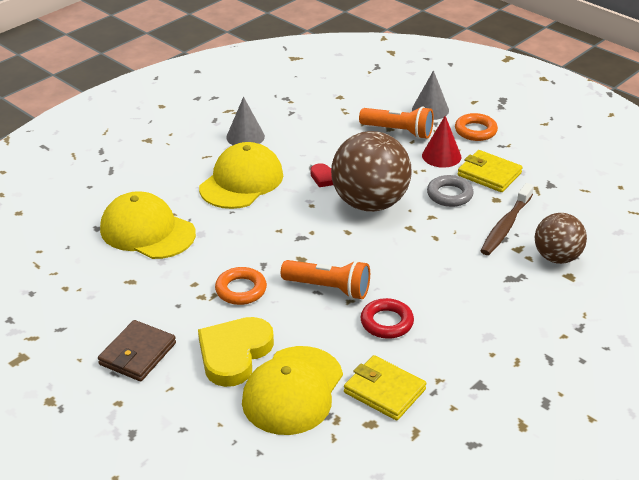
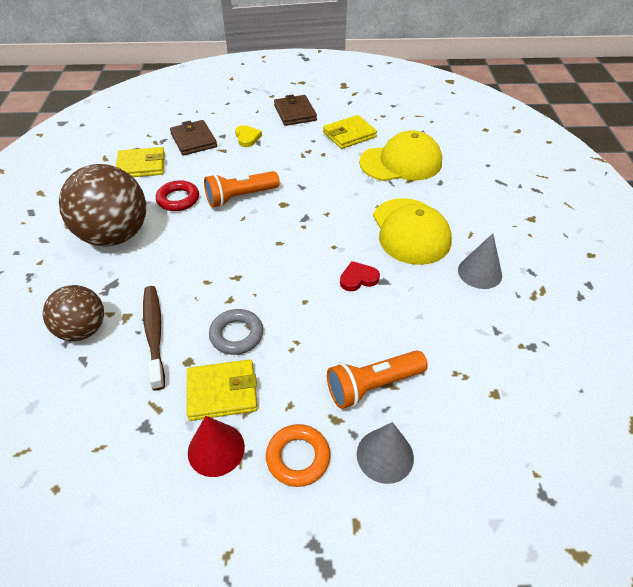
camera: 135 degrees right, 10 degrees up
(136, 287) = (349, 135): none -> yellow wallet
(234, 354) = (247, 138): yellow heart -> yellow heart, size x0.52
(241, 290) = (292, 166): orange ring -> none
(293, 390) = (193, 140): yellow cap -> brown wallet
(370, 203) = (293, 278): brown ball -> brown ball (115, 235)
(441, 156) = (293, 382): red cone -> red cone (216, 449)

